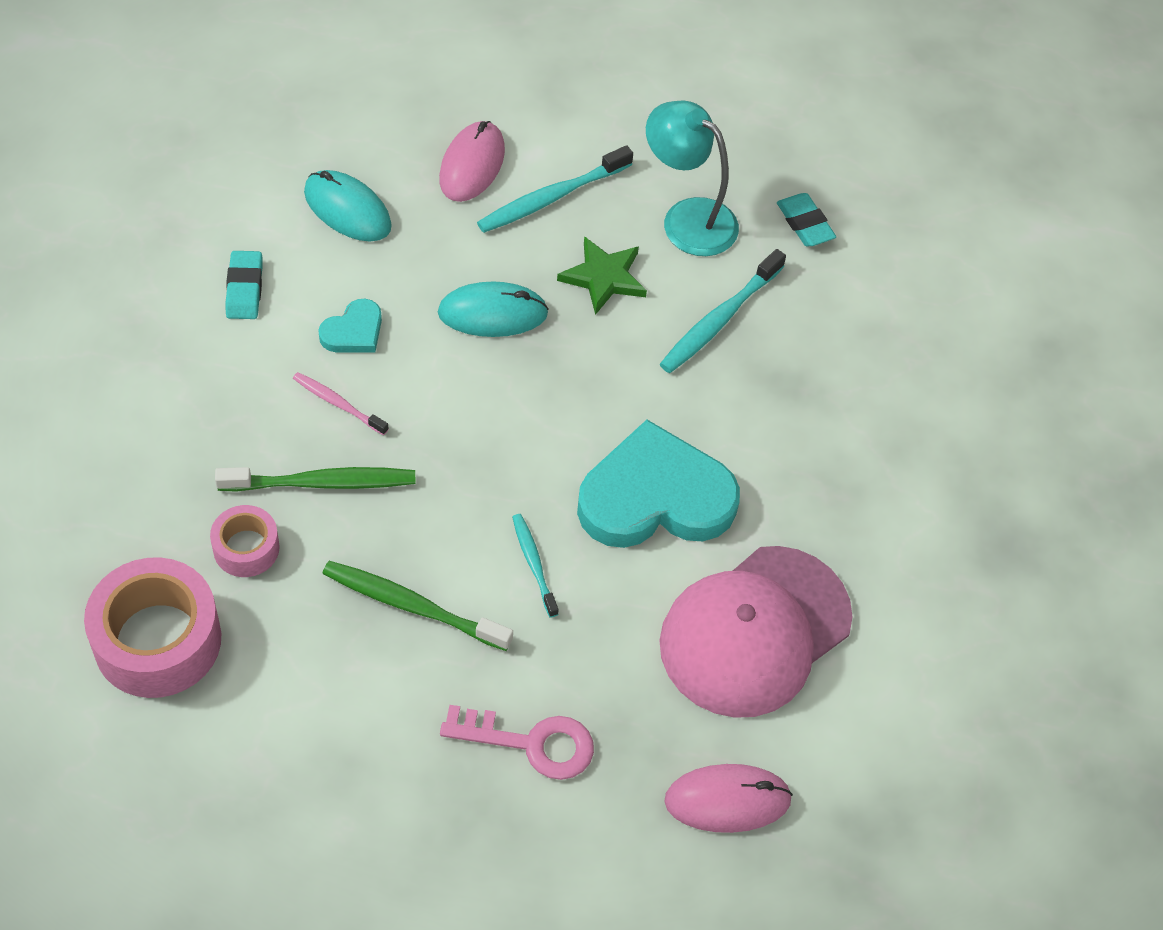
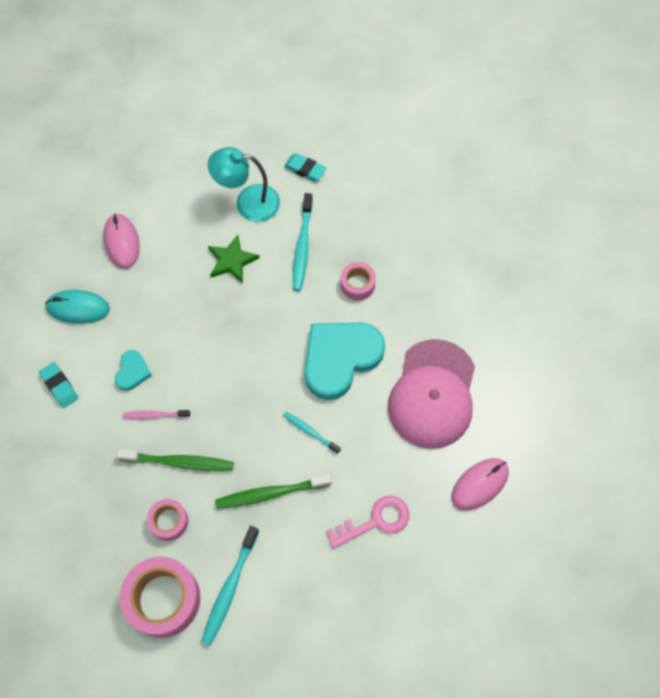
camera: 30 degrees left, 10 degrees up
(321, 483) = (179, 462): green toothbrush -> green toothbrush turned 45 degrees clockwise
(492, 313) = (193, 316): turquoise mouse -> none
(552, 197) = (175, 234): turquoise toothbrush -> turquoise toothbrush (230, 588)
(760, 417) = (357, 284): none -> pink tape

